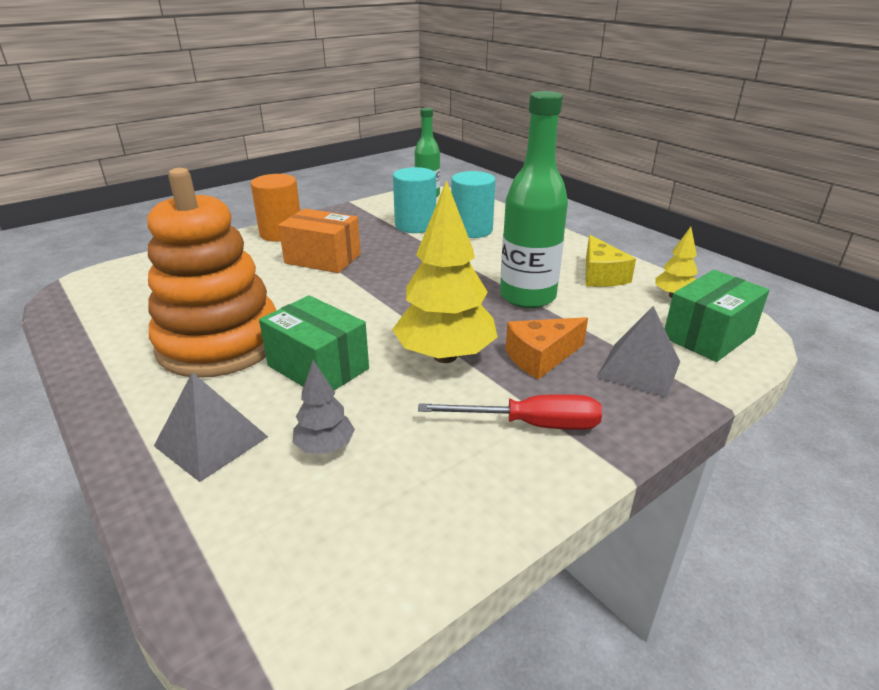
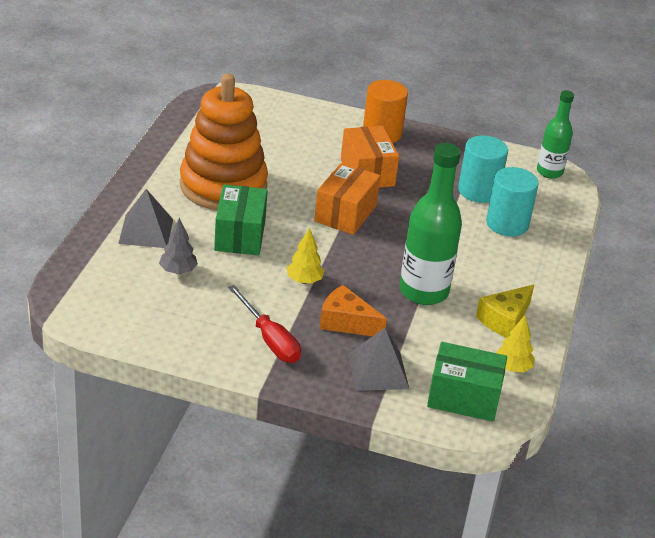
camera: 50 degrees right, 5 degrees up
(366, 291) = (345, 213): none -> orange box
(445, 356) = (304, 281): yellow tree -> yellow tree, size x0.49

